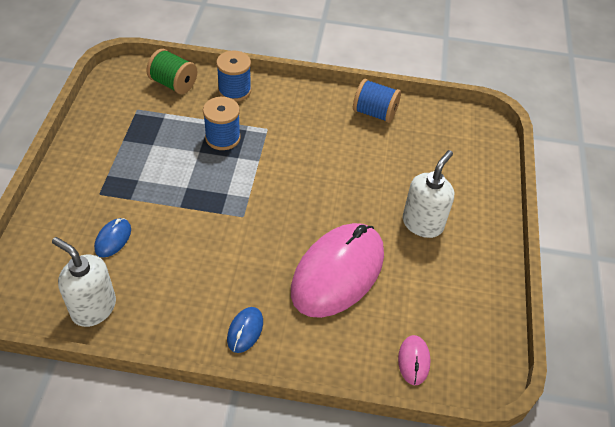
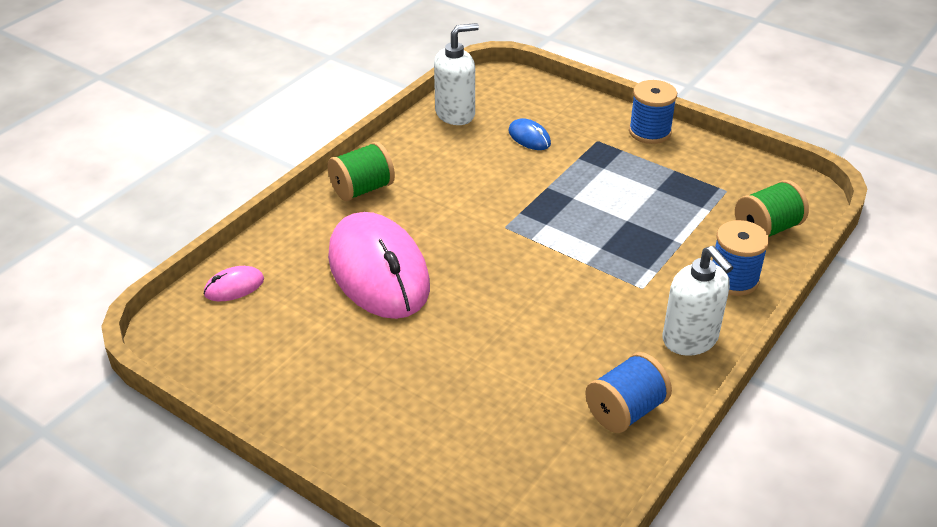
camera: 120 degrees right, 10 degrees down
(223, 138) = (642, 244): blue spool -> blue spool (649, 132)
(245, 330) = (362, 189): blue mouse -> green spool
(413, 361) = (234, 287): pink mouse -> pink mouse turned 60 degrees counterclockwise
(422, 223) = (393, 372): white soap dispenser -> white soap dispenser (690, 339)

